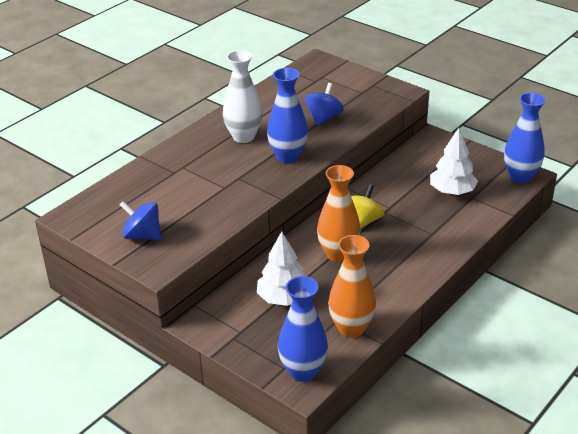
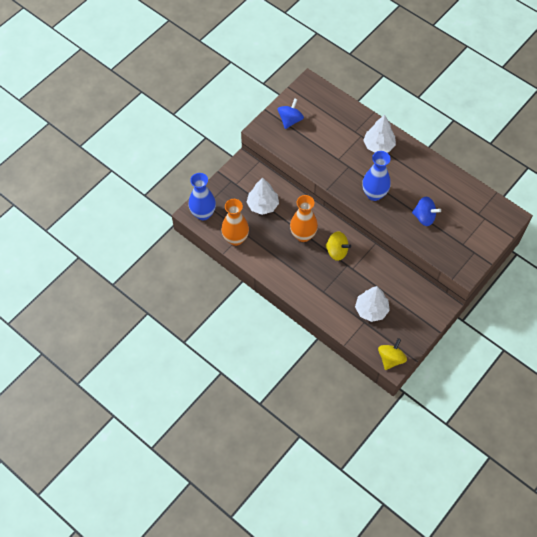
camera: 90 degrees right, 25 degrees up
(202, 152) = (378, 145): none -> white tree
(243, 137) = (398, 168): white vase -> none
(520, 176) = (390, 359): blue vase -> yellow spinning top

